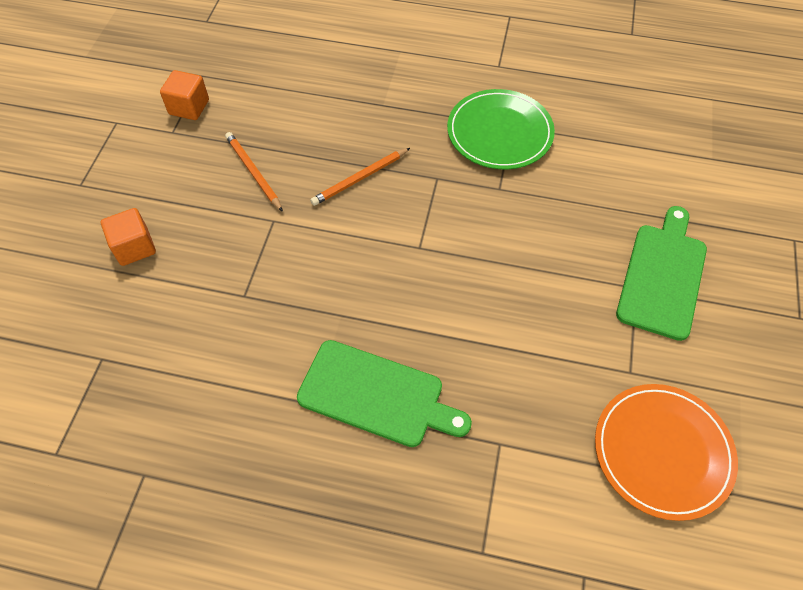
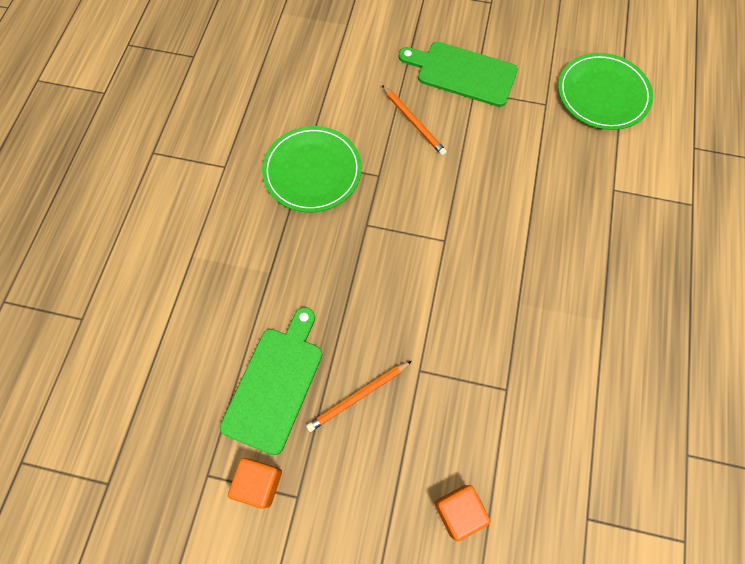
camera: 90 degrees left, 10 degrees up
(360, 178) = (367, 291): orange pencil -> orange pencil (414, 122)
(376, 395) = (588, 273): green cutting board -> green cutting board (275, 384)
(662, 452) = (602, 94): orange plate -> green plate

